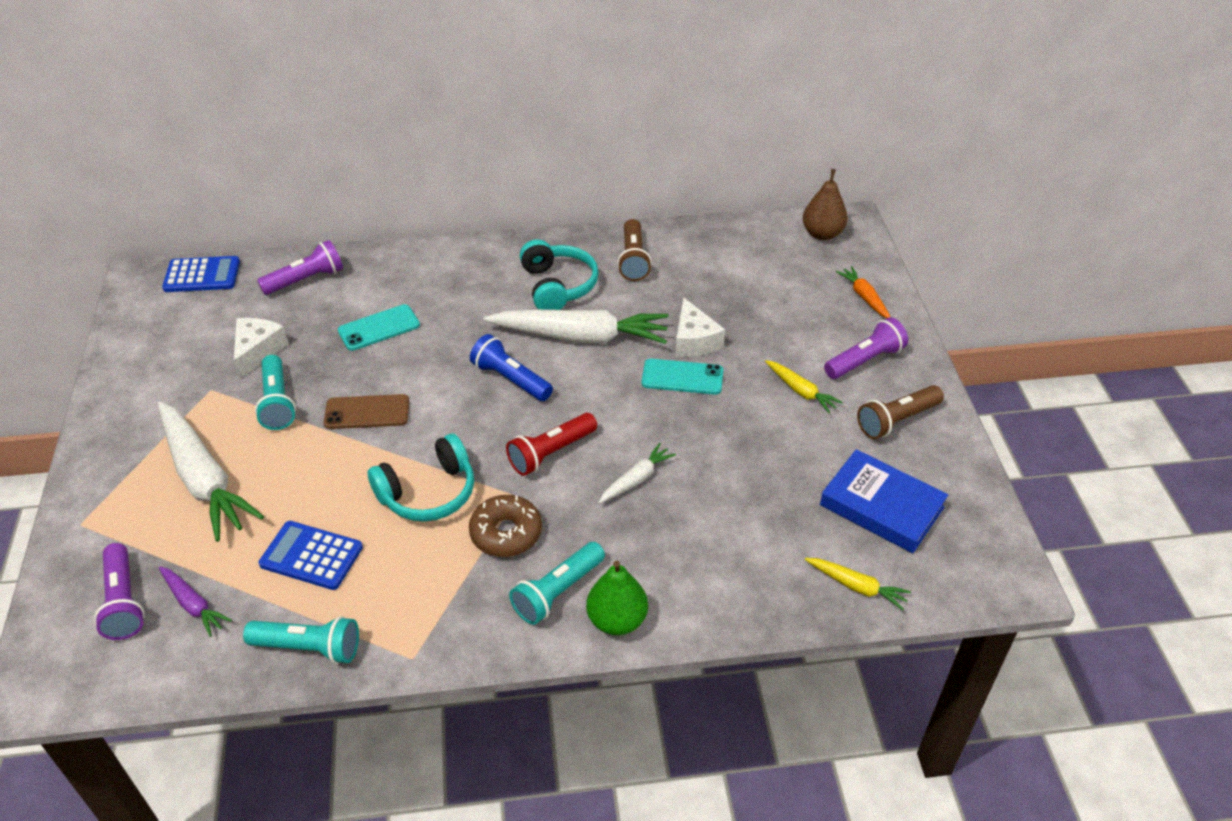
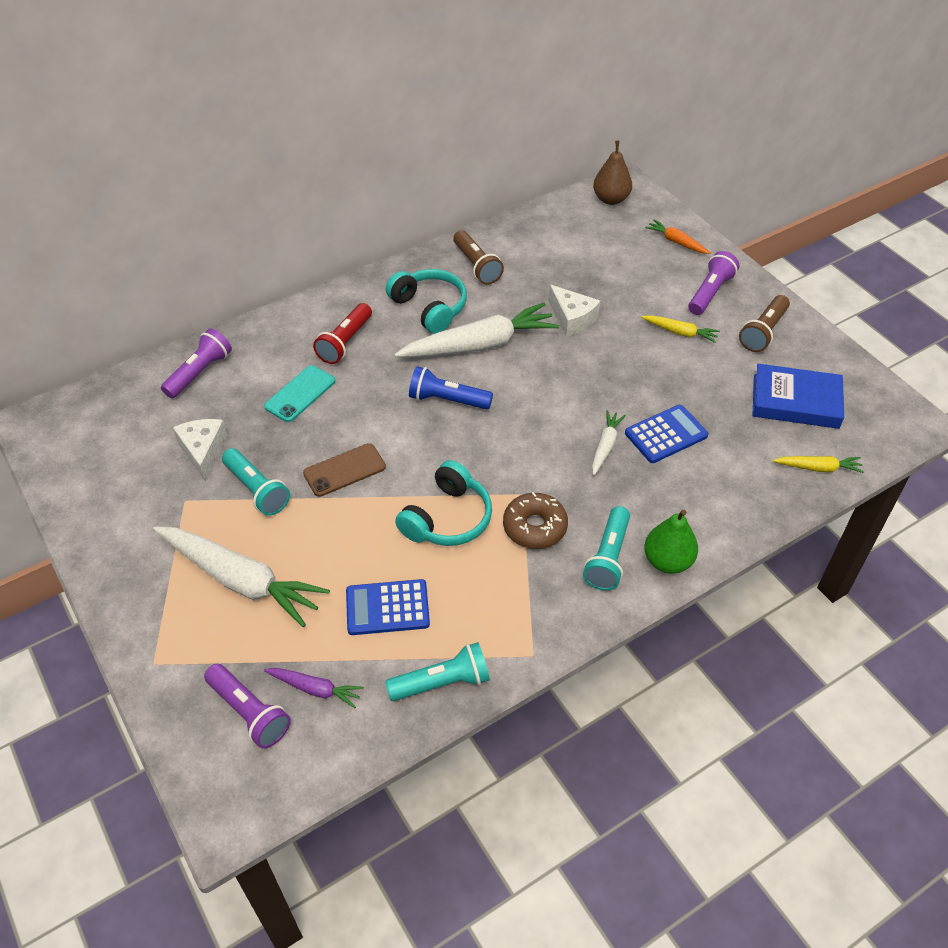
camera: 25 degrees left, 5 degrees up
(202, 275) = (94, 400): blue calculator -> blue calculator (666, 434)
(551, 453) = (523, 449): red flashlight -> red flashlight (345, 342)
(682, 377) = (583, 351): turquoise phone -> none

